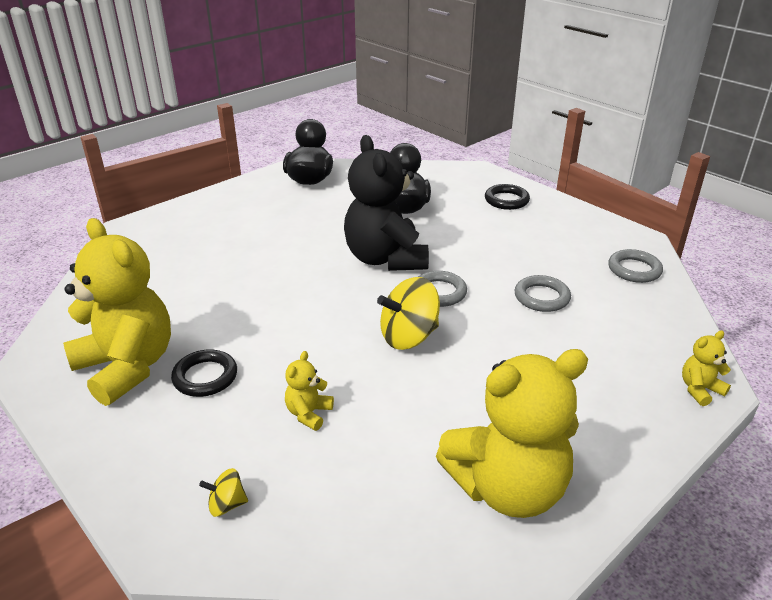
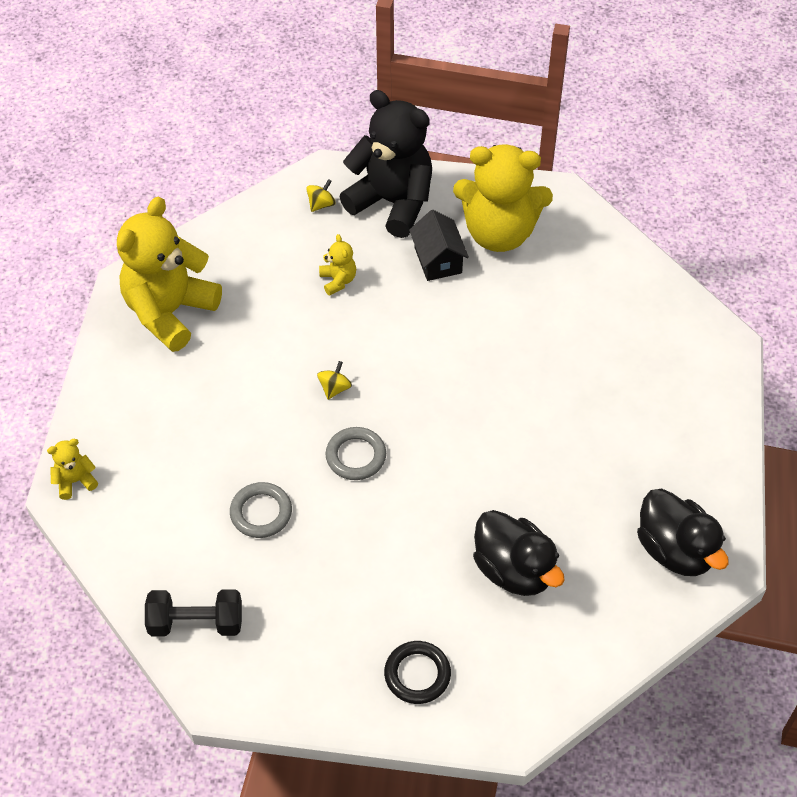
camera: 140 degrees right, 20 degrees up
(205, 377) = (438, 260): black ring -> black house
(385, 259) = (446, 469): black teddy bear -> black teddy bear (392, 203)
(409, 337) = (335, 388): yellow spinning top -> yellow spinning top, size x0.49
(634, 269) = (196, 622): grey ring -> black dumbbell
(699, 390) = (75, 481): yellow teddy bear -> yellow teddy bear turned 135 degrees counterclockwise

